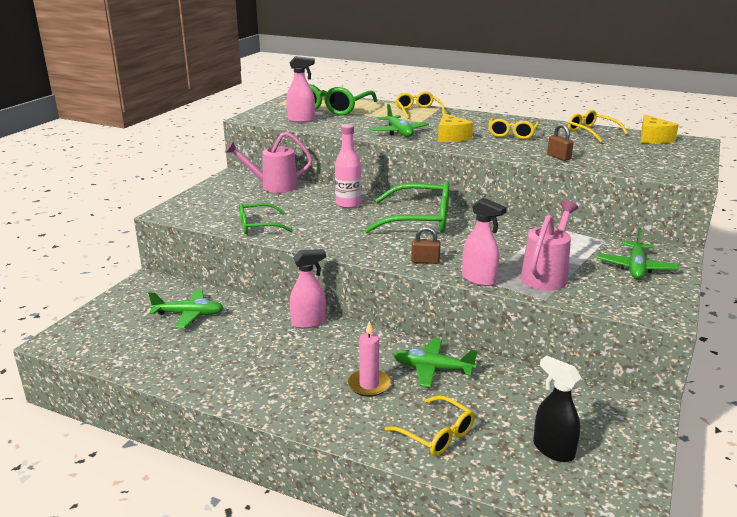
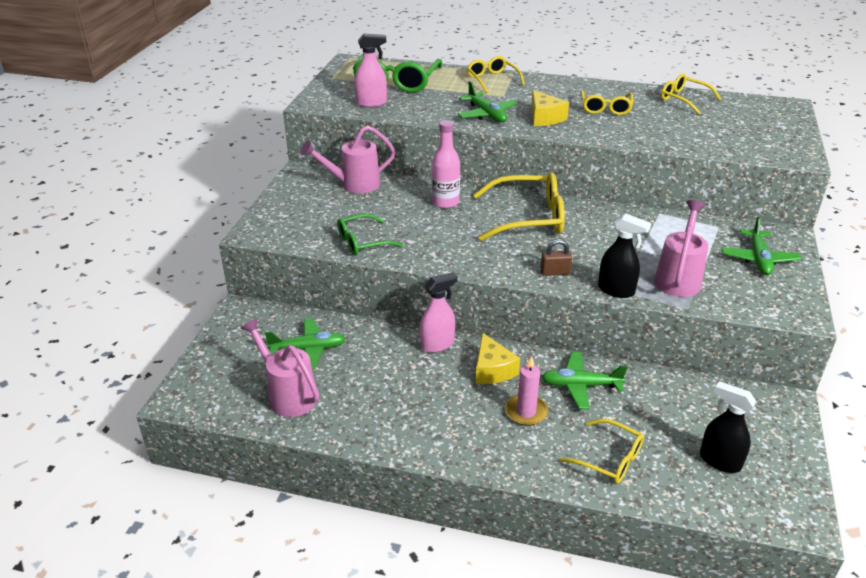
camera: 10 degrees left, 10 degrees up
(152, 347) = (288, 395): none -> pink watering can
(420, 220) = (529, 218): green glasses -> yellow glasses
(479, 279) = (616, 290): pink spray bottle -> black spray bottle
(559, 157) = (665, 139): brown padlock -> none
(653, 138) = (747, 104): yellow cheese -> yellow cheese (492, 370)

